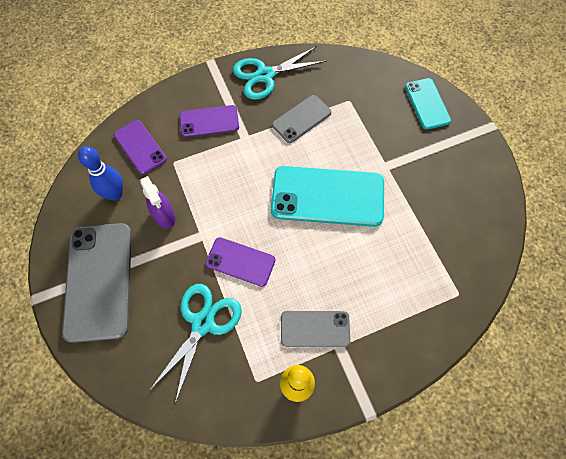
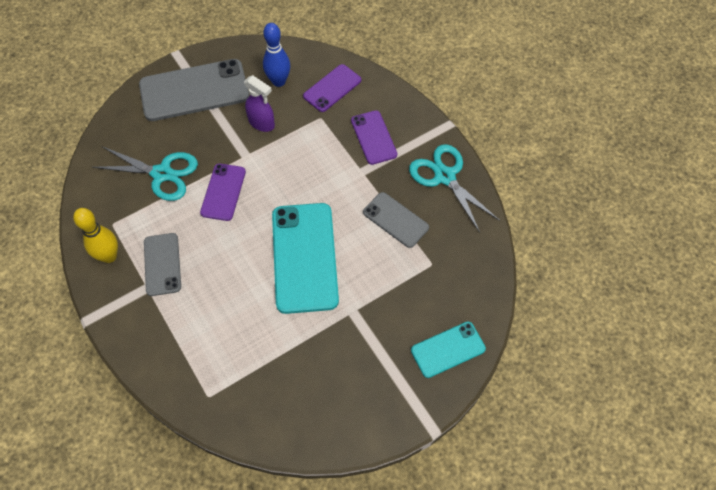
camera: 80 degrees right, 5 degrees down
(164, 216) = (262, 123): purple spray bottle -> purple spray bottle turned 105 degrees counterclockwise

